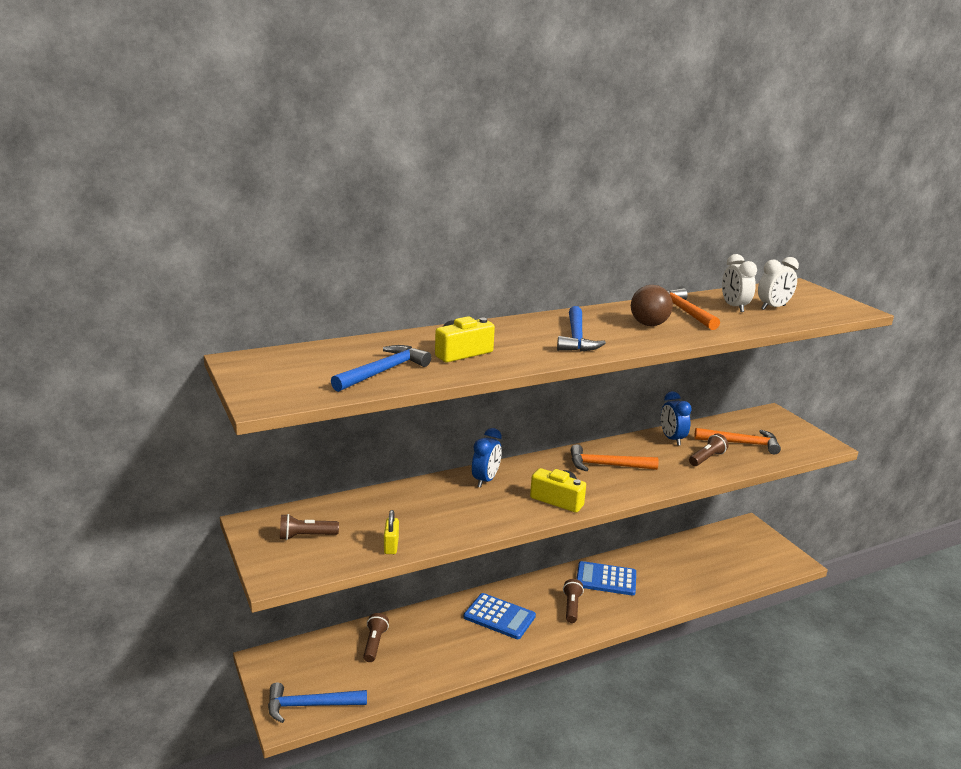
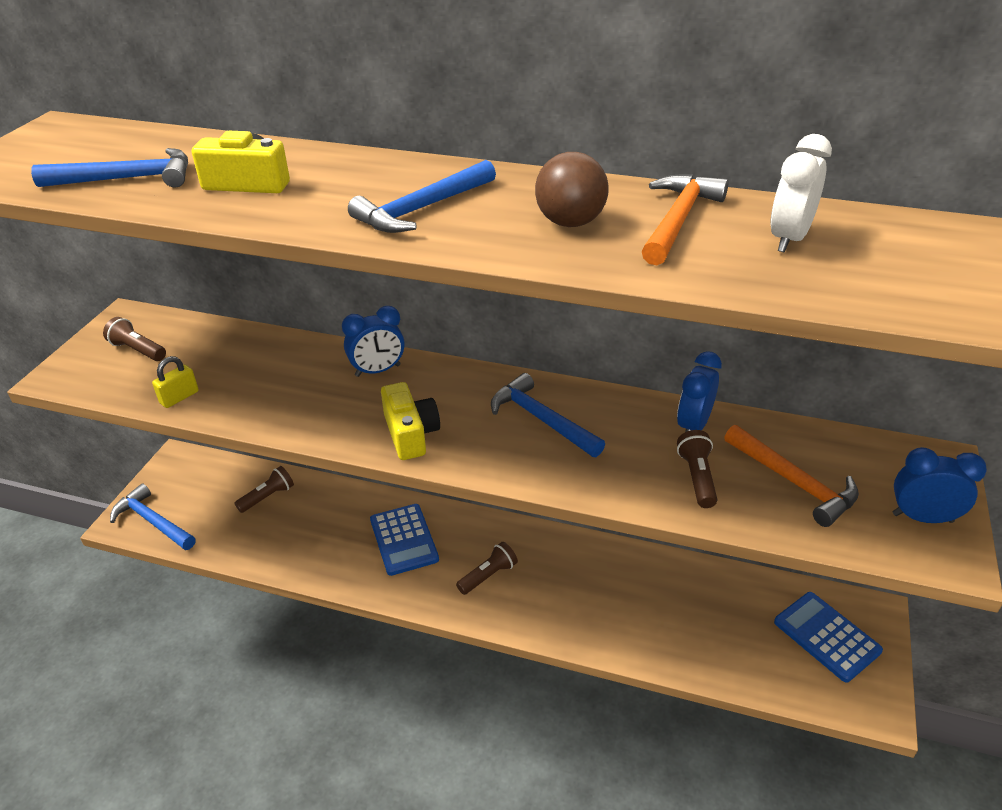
camera: 45 degrees right, 15 degrees up
(606, 465) = (541, 419): orange hammer -> blue hammer
(606, 579) = (571, 568): blue calculator -> blue calculator (826, 636)
(707, 458) = (697, 477): brown flashlight -> brown flashlight turned 90 degrees counterclockwise
(773, 307) = (867, 263): white clock -> none
(798, 436) = (922, 518): none -> blue clock

